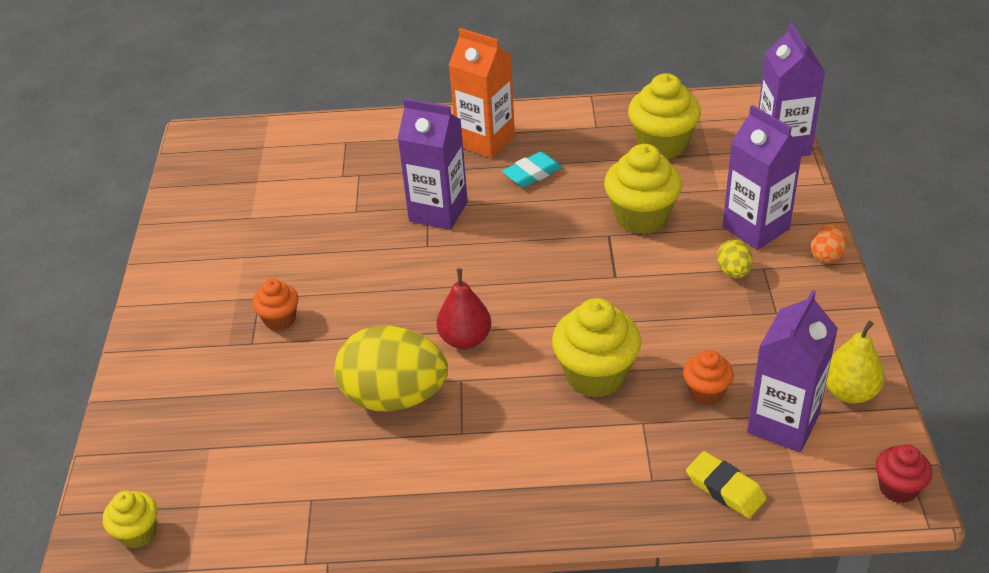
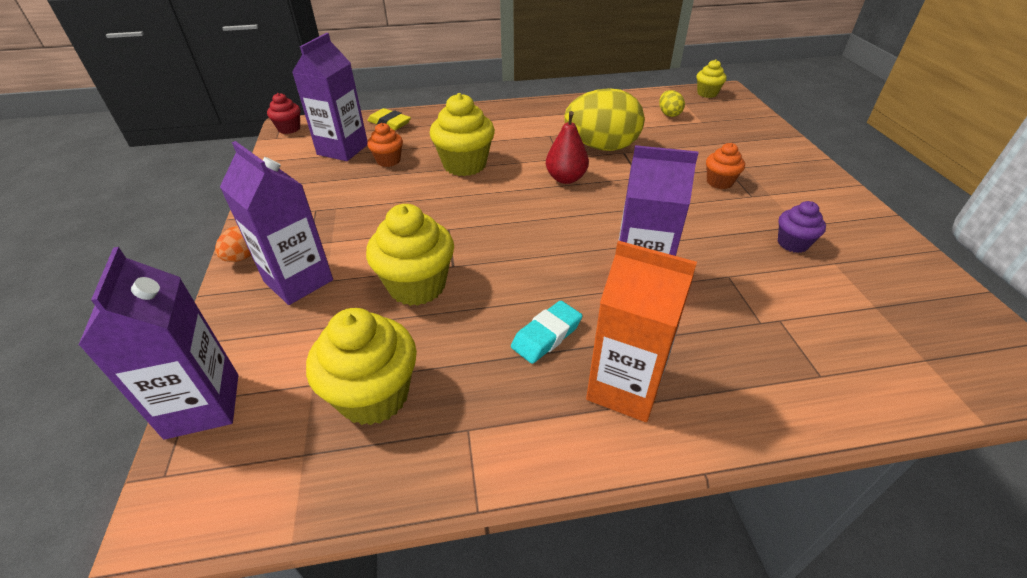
camera: 170 degrees right, 0 degrees up
(270, 237) = (792, 243): none -> purple cupcake
(733, 272) = (339, 238): yellow egg -> yellow egg (669, 114)
(849, 392) = (288, 166): yellow pear -> none

